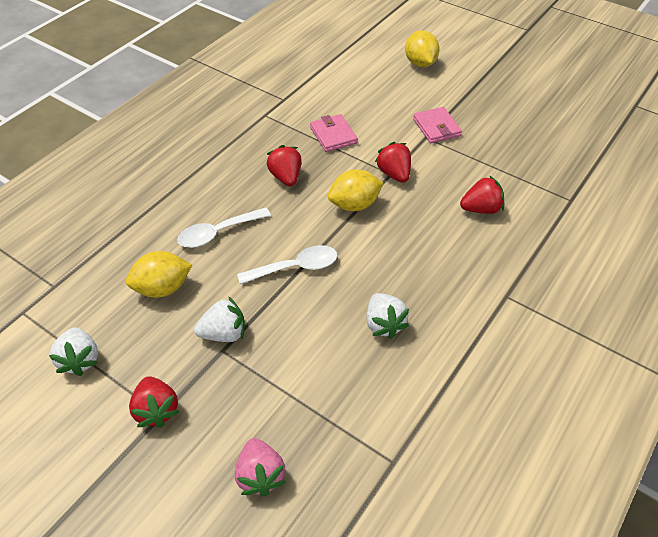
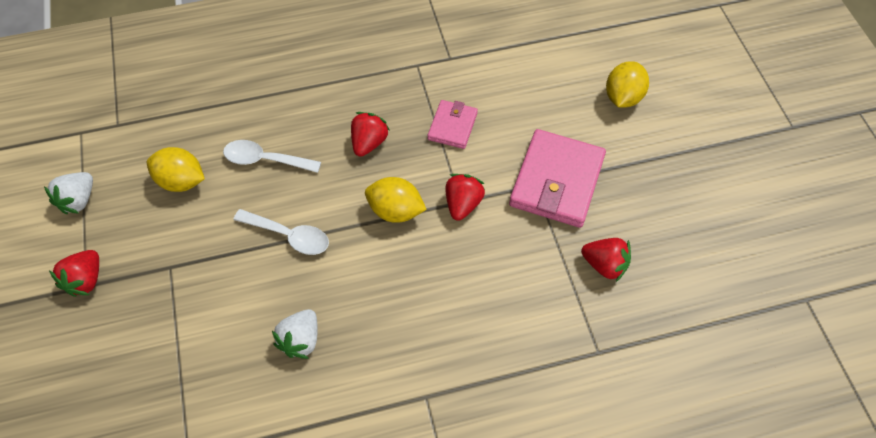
camera: 40 degrees right, 10 degrees up
(224, 333) = (184, 254): white strawberry -> none
(260, 475) = (97, 387): pink strawberry -> none
(436, 127) = (556, 181): pink wallet -> pink wallet, size x1.83
(481, 209) = (500, 297): red strawberry -> red strawberry (604, 265)

